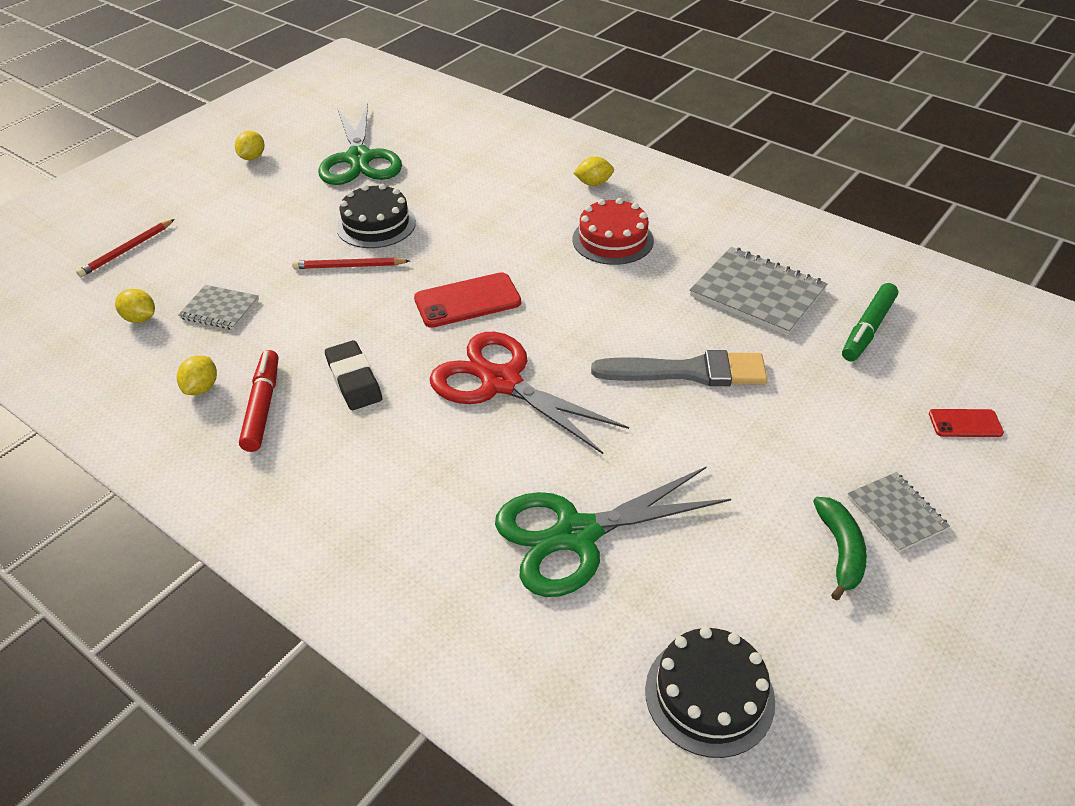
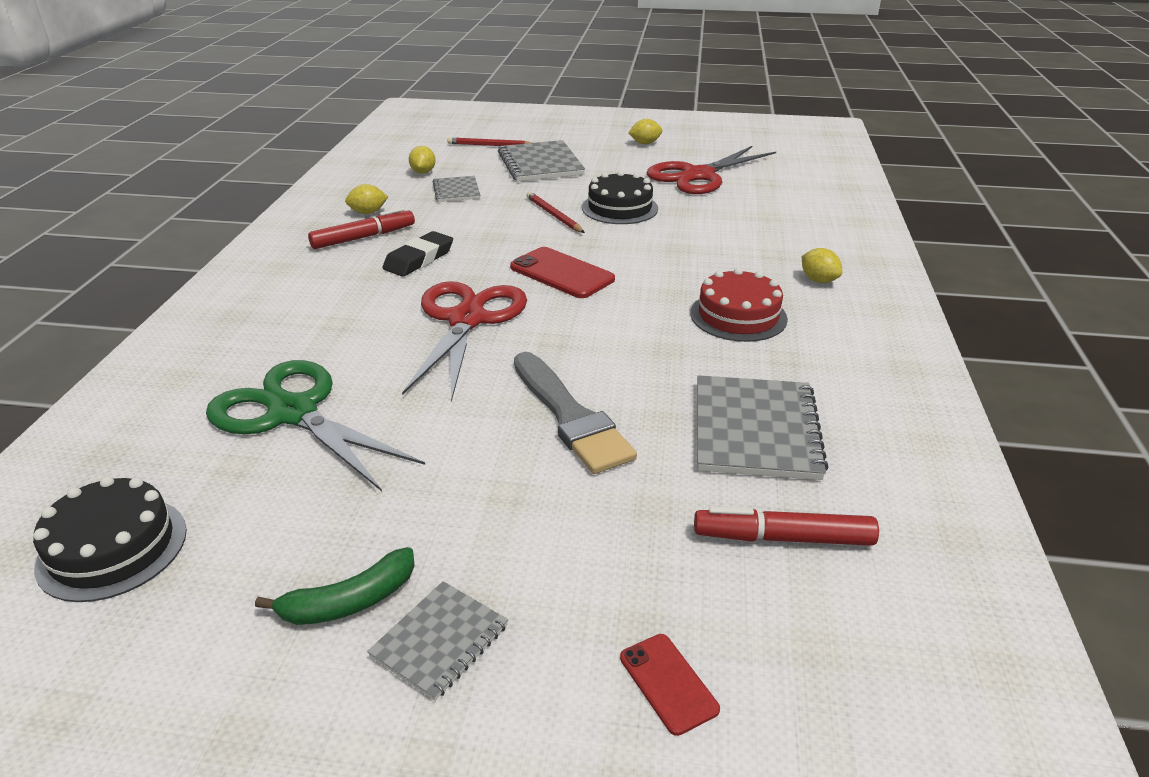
camera: 60 degrees right, 10 degrees down
(221, 234) = (540, 164): none -> grey notebook
(359, 159) = (698, 175): green scissors -> red scissors
(867, 329) = (783, 538): green marker -> red marker

